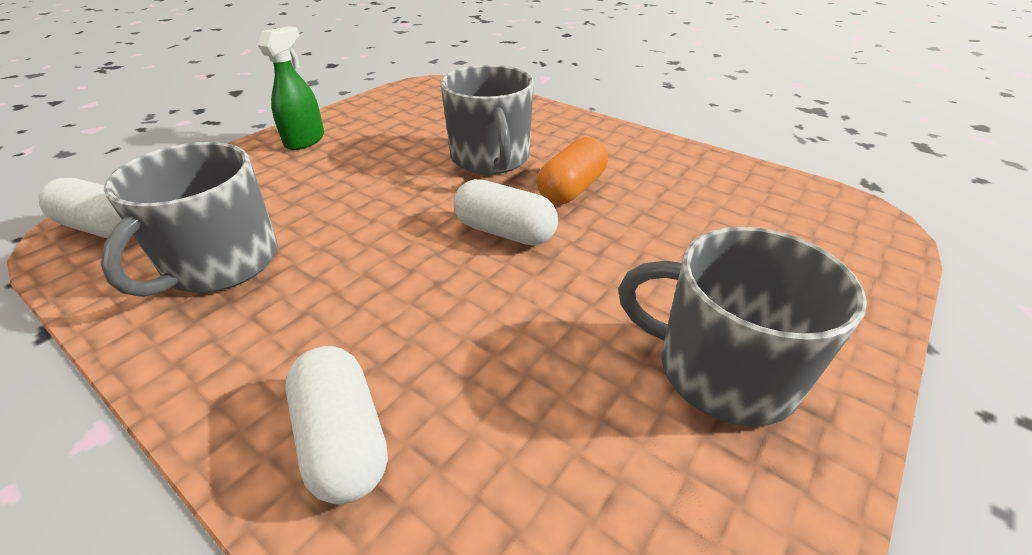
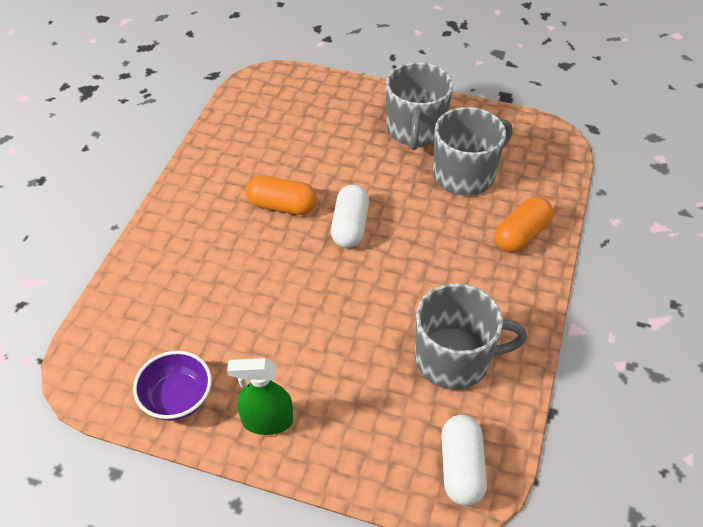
camera: 110 degrees left, 10 degrees up
(343, 439) = (521, 235): white capsule -> orange capsule
(373, 110) = (177, 398): none -> purple bowl
(490, 158) = (252, 264): grey mug -> grey mug (465, 174)

